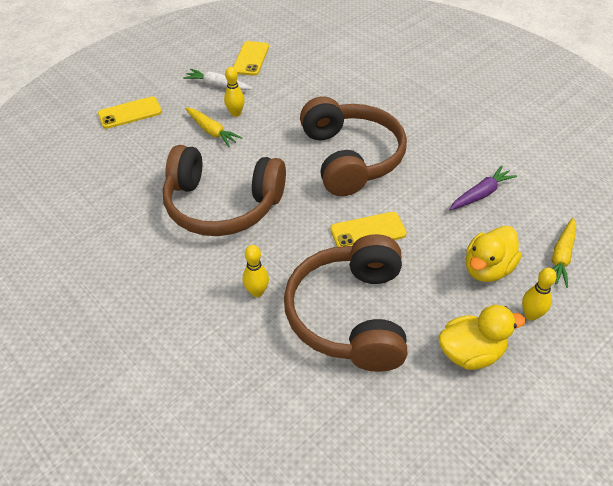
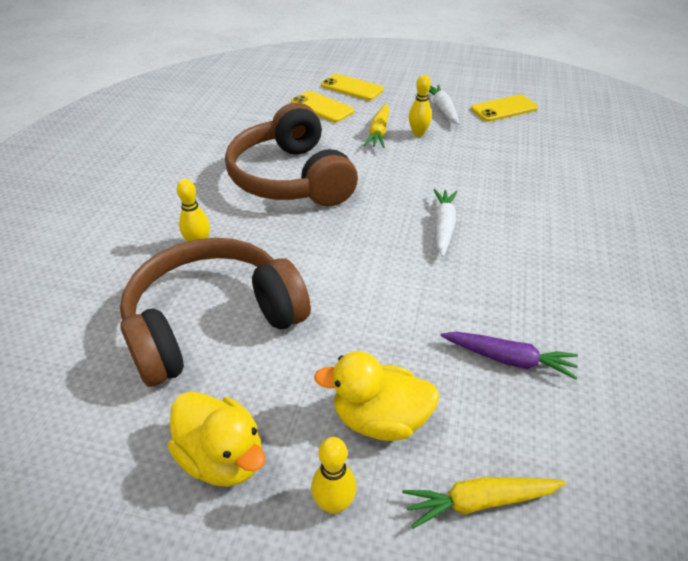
camera: 55 degrees right, 5 degrees down
(350, 158) = (443, 226): brown headphones -> white carrot
(368, 232) = (345, 285): yellow phone -> yellow phone (322, 107)

